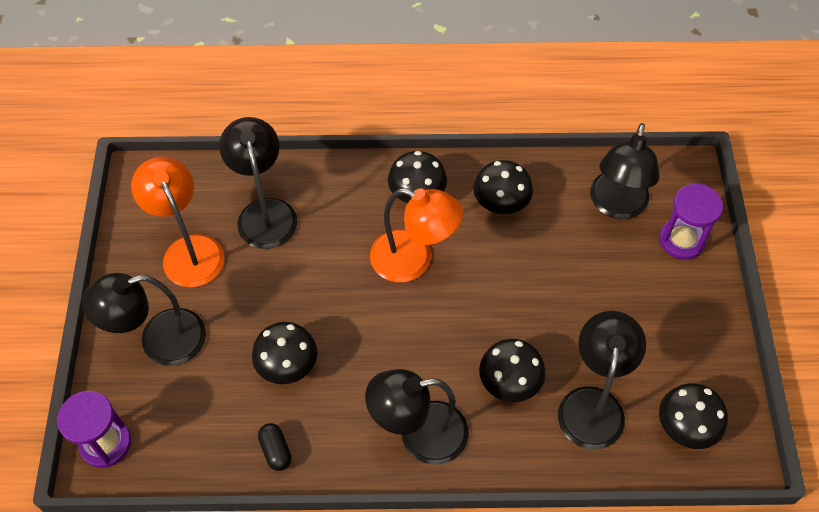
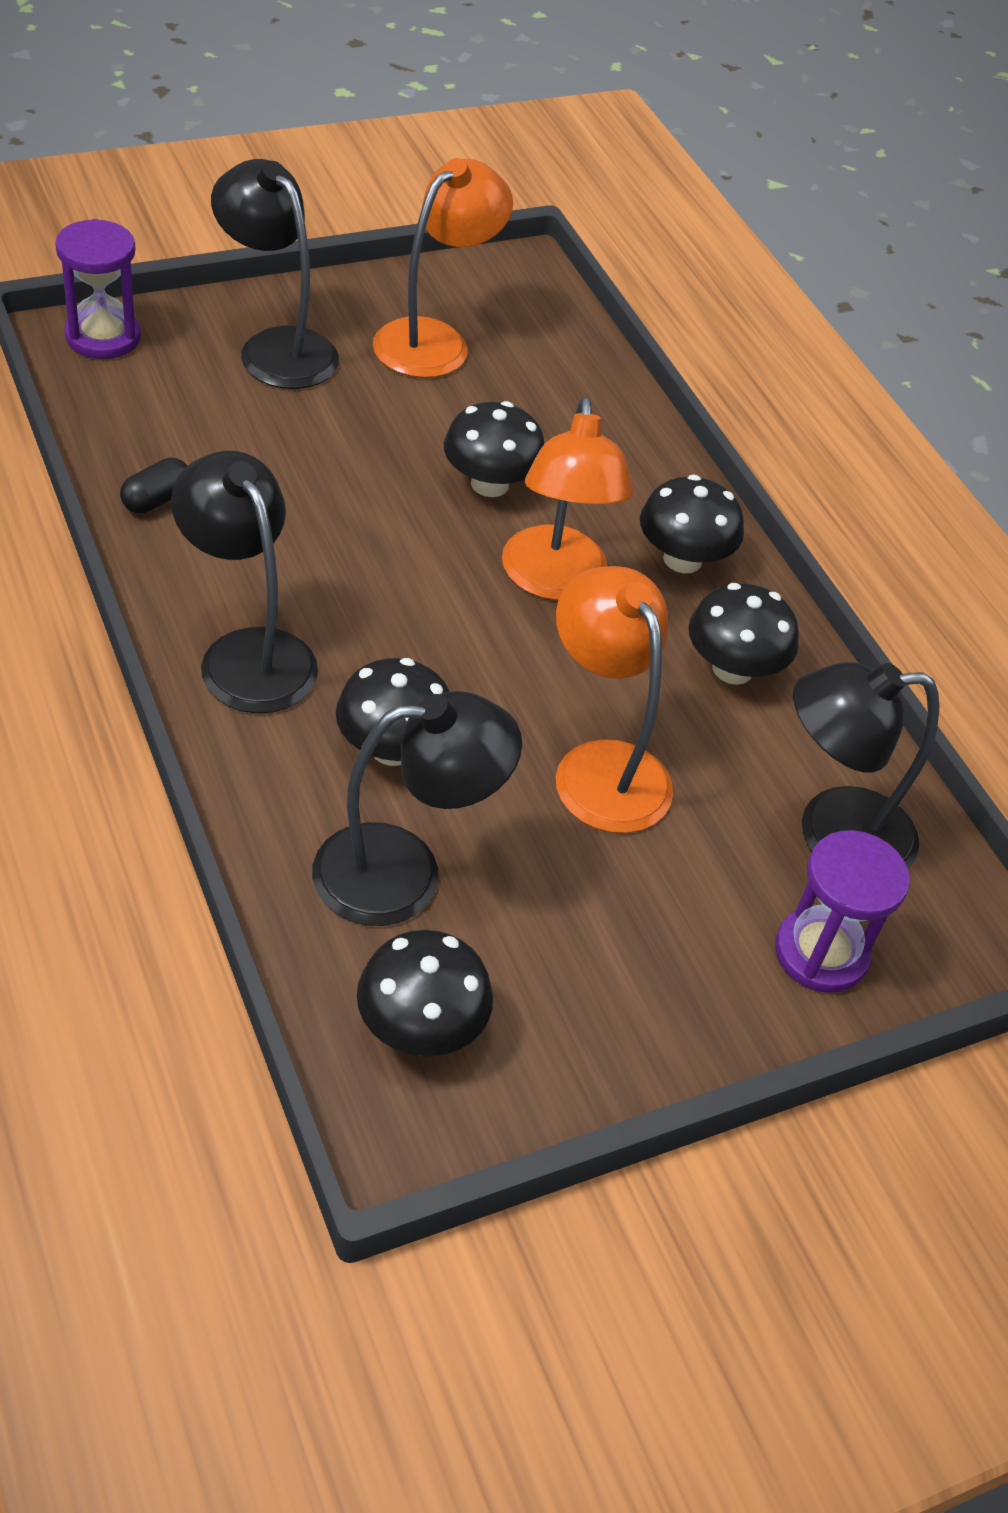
camera: 60 degrees right, 10 degrees down
(265, 212) = (542, 399): black lamp -> none
(287, 365) = (299, 480): black mushroom -> black mushroom (490, 484)
(548, 288) = (601, 767): none -> orange lamp

